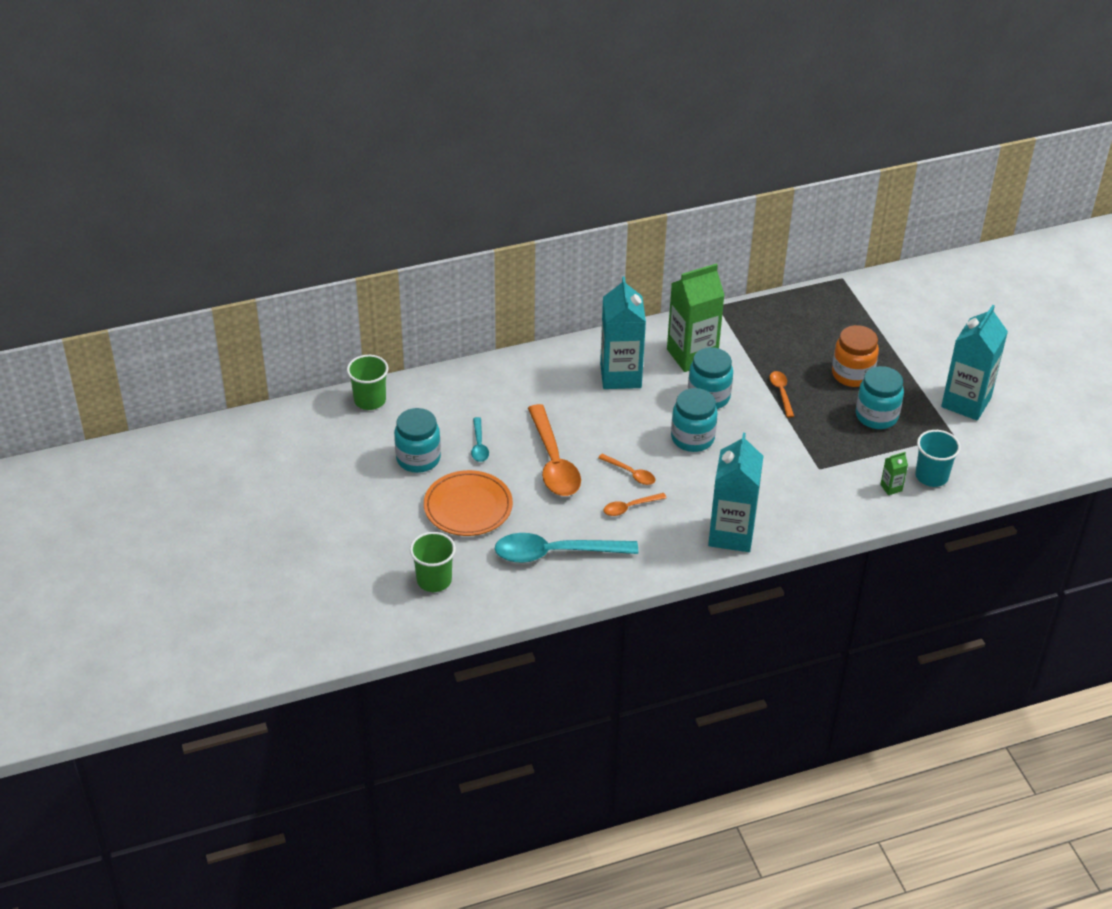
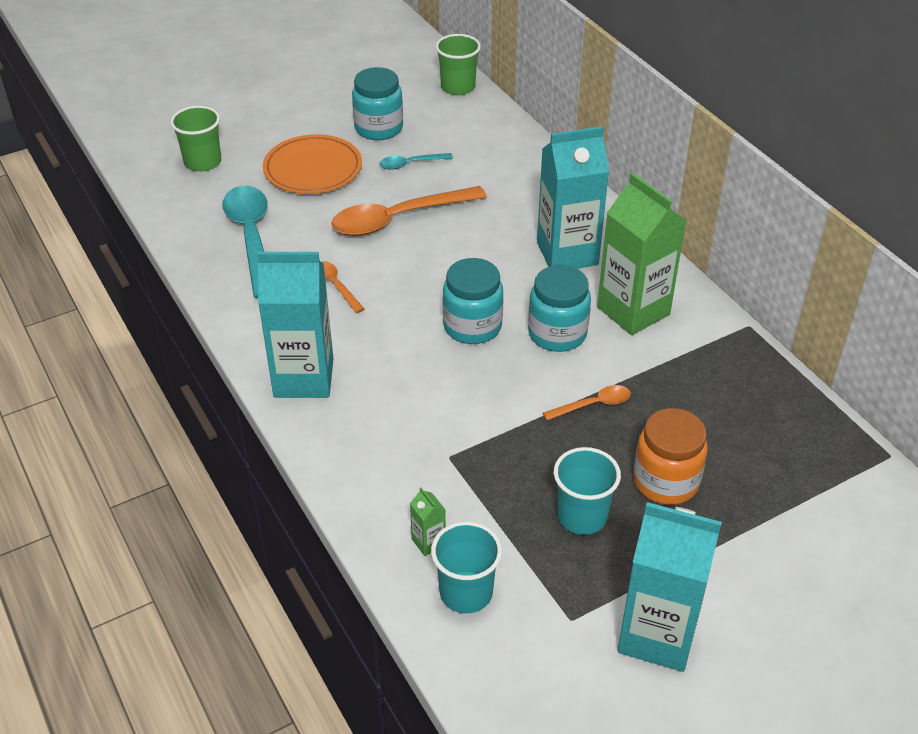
camera: 80 degrees right, 0 degrees up
(631, 473) = (393, 280): orange spoon -> none
(876, 416) = (582, 516): turquoise jar -> turquoise cup

